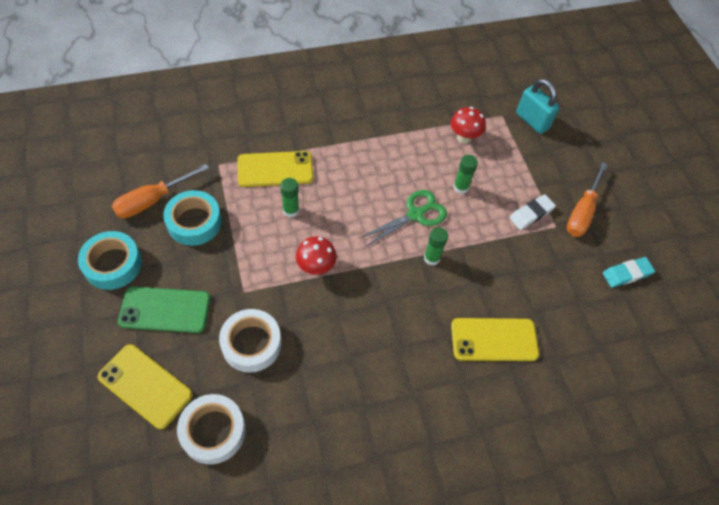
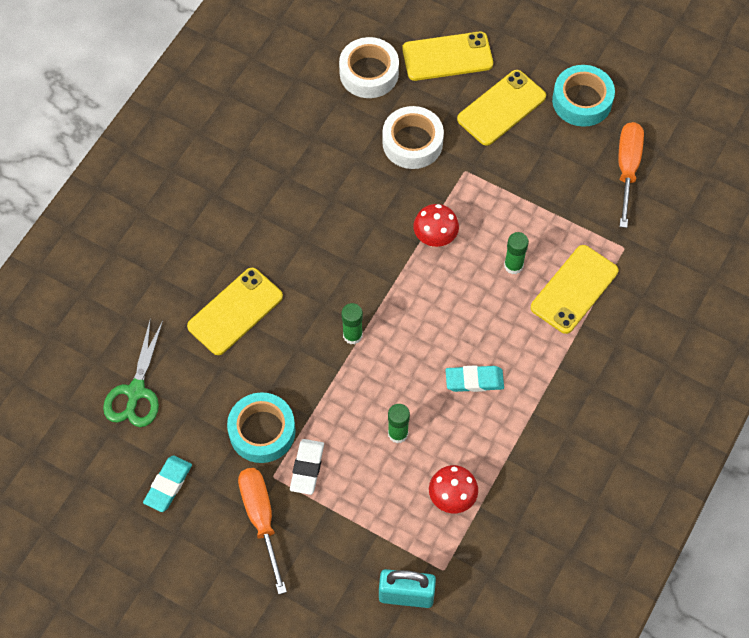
camera: 140 degrees right, 5 degrees up
(165, 310) = (501, 108): green phone -> yellow phone
(194, 222) = (572, 183): turquoise tape -> turquoise tape (262, 431)
(388, 175) = (474, 380): none -> turquoise eraser
(415, 214) = (408, 364): green scissors -> green scissors (135, 392)

